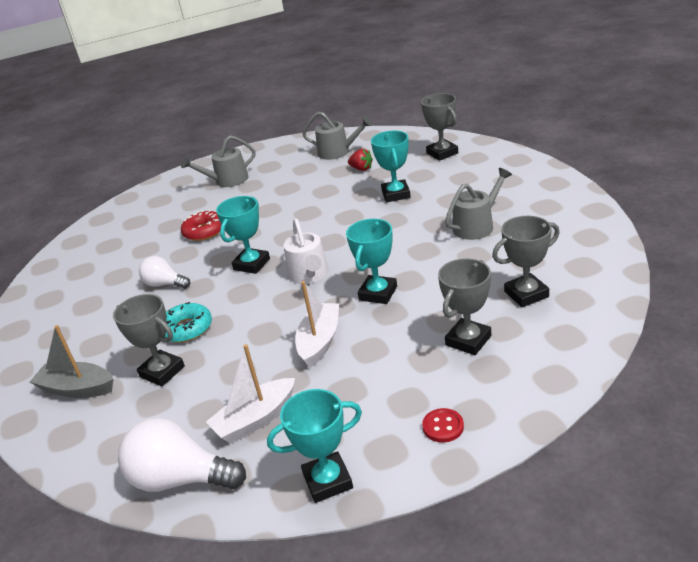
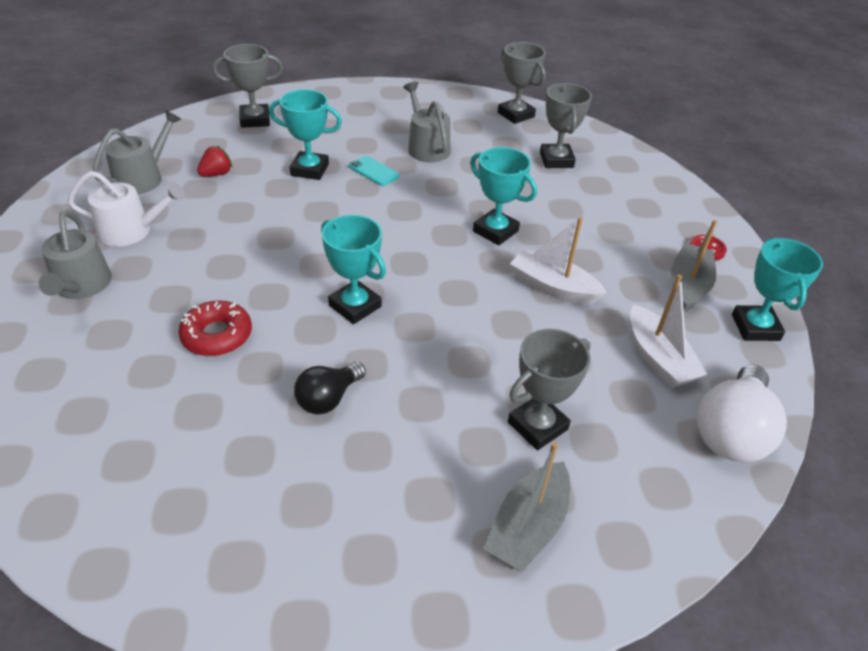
camera: 80 degrees left, 10 degrees up
(165, 284) = (328, 398): white light bulb -> black light bulb
(187, 329) = (459, 389): turquoise donut -> none
(309, 274) = (421, 266): white watering can -> white watering can (131, 231)
(368, 422) = (687, 286): none -> grey boat
(417, 217) = (374, 171): none -> turquoise phone
(468, 340) = (602, 205): grey trophy -> grey trophy (515, 115)

